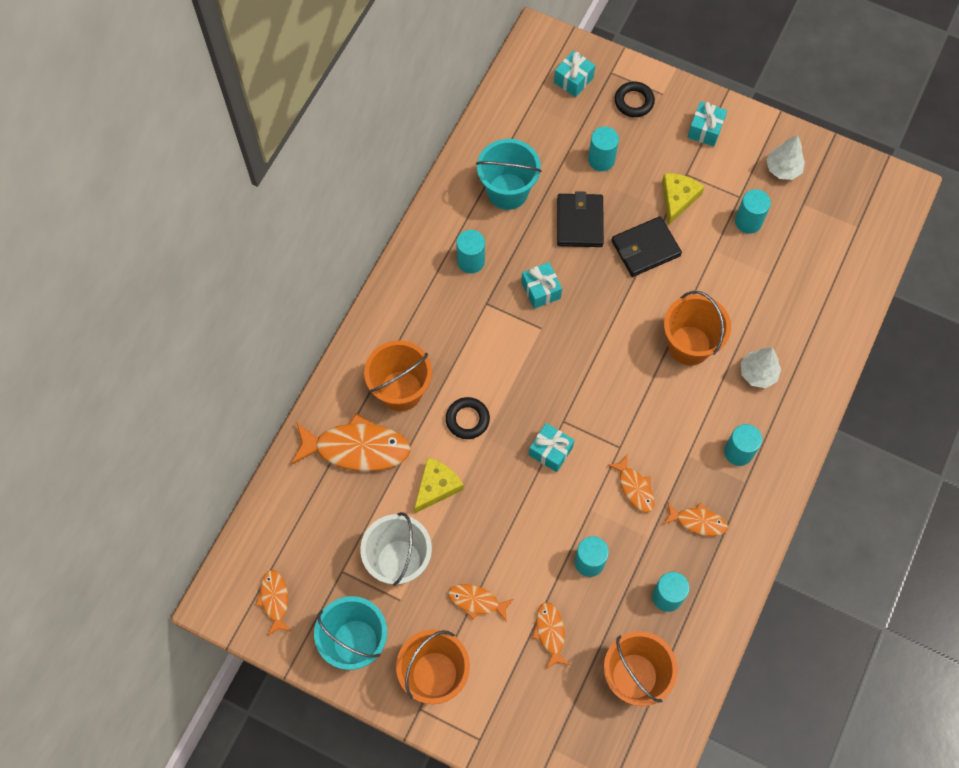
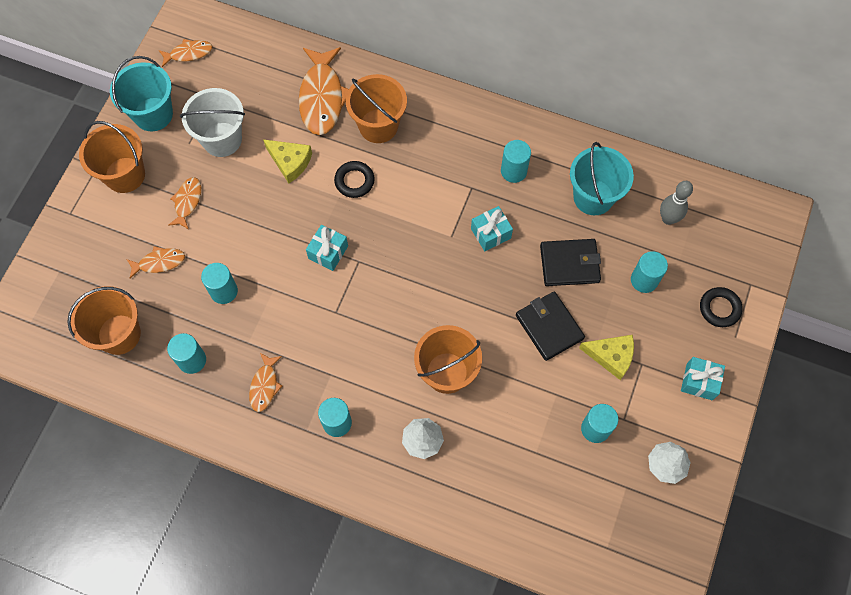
camera: 85 degrees right, 0 degrees up
(537, 129) = (668, 219): none -> grey bowling pin
(573, 80) = (733, 249): turquoise gift -> none
(634, 488) = (296, 327): orange fish -> none

